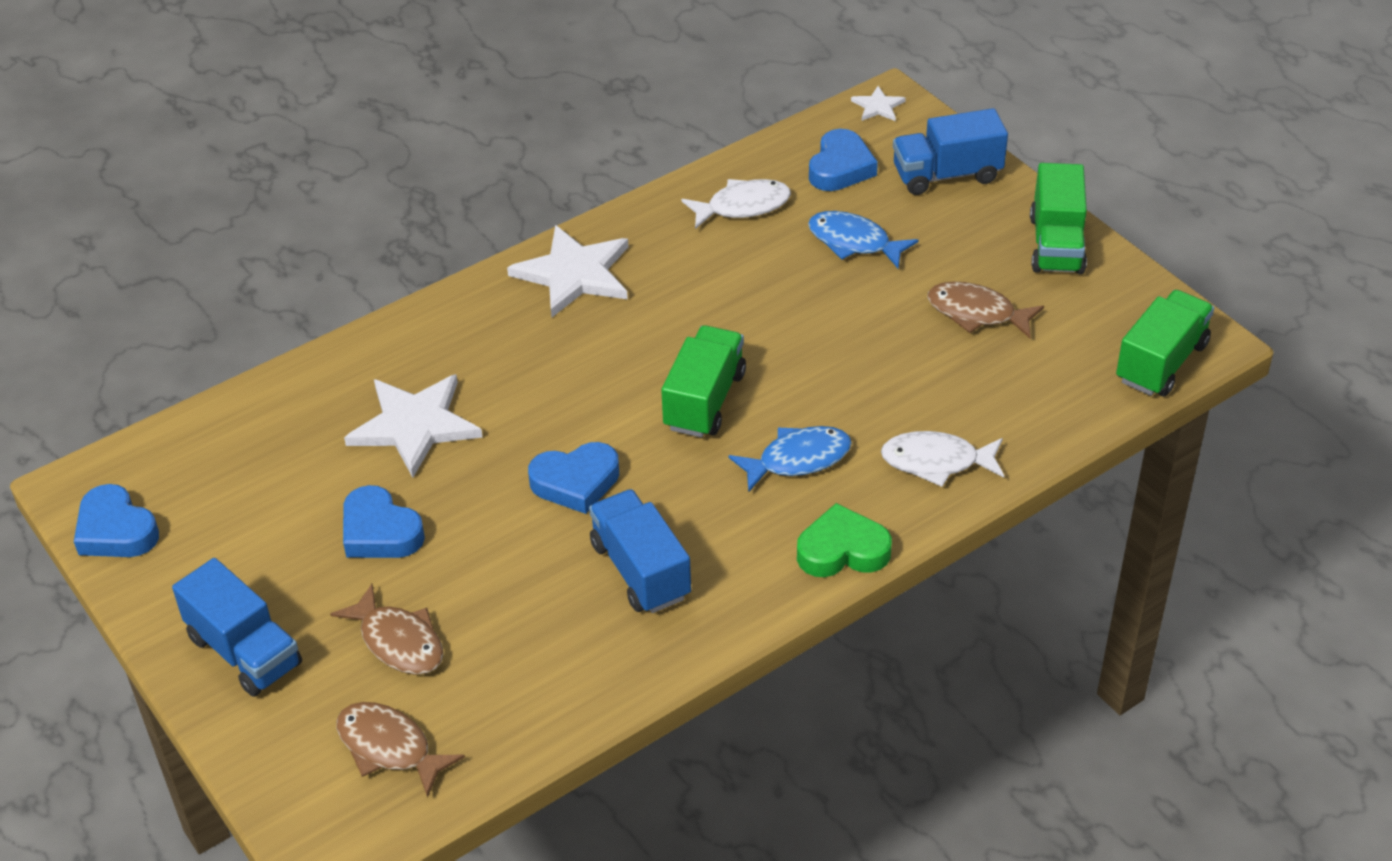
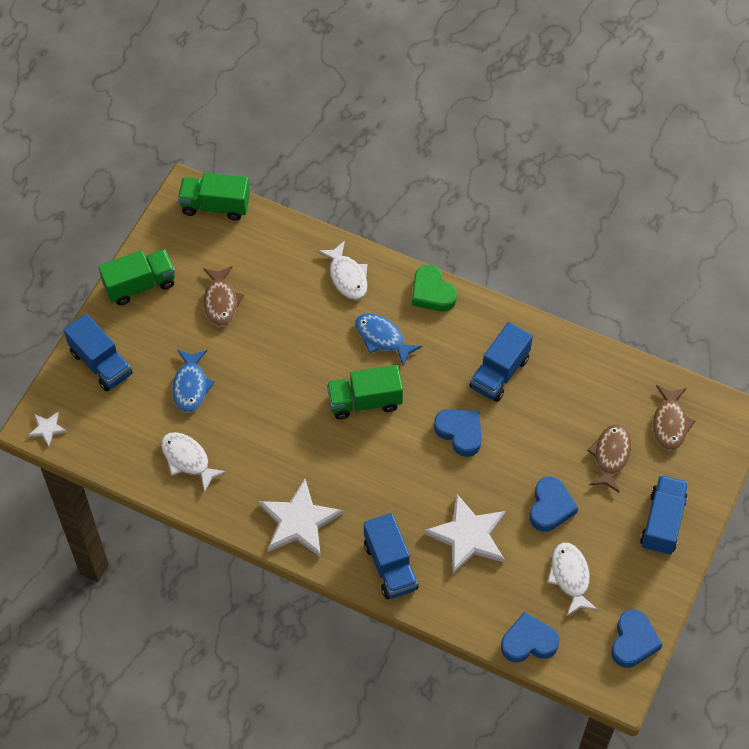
camera: 120 degrees left, 15 degrees up
(263, 506) = (570, 577): none -> white fish
(440, 334) = (390, 566): none -> blue truck
(840, 167) = (122, 423): blue heart -> blue heart (528, 642)

